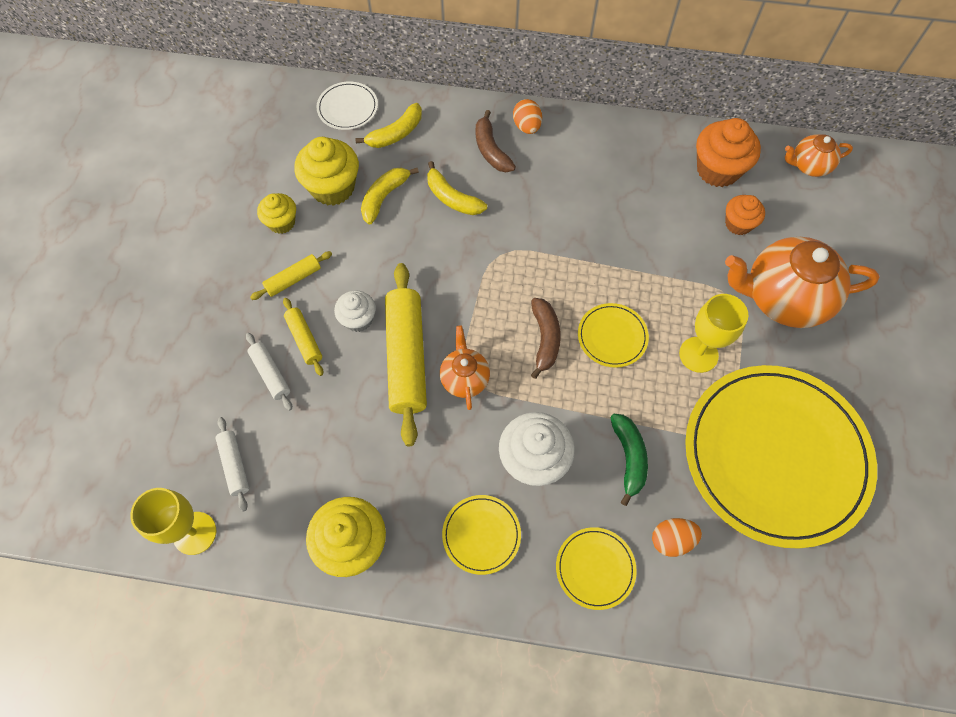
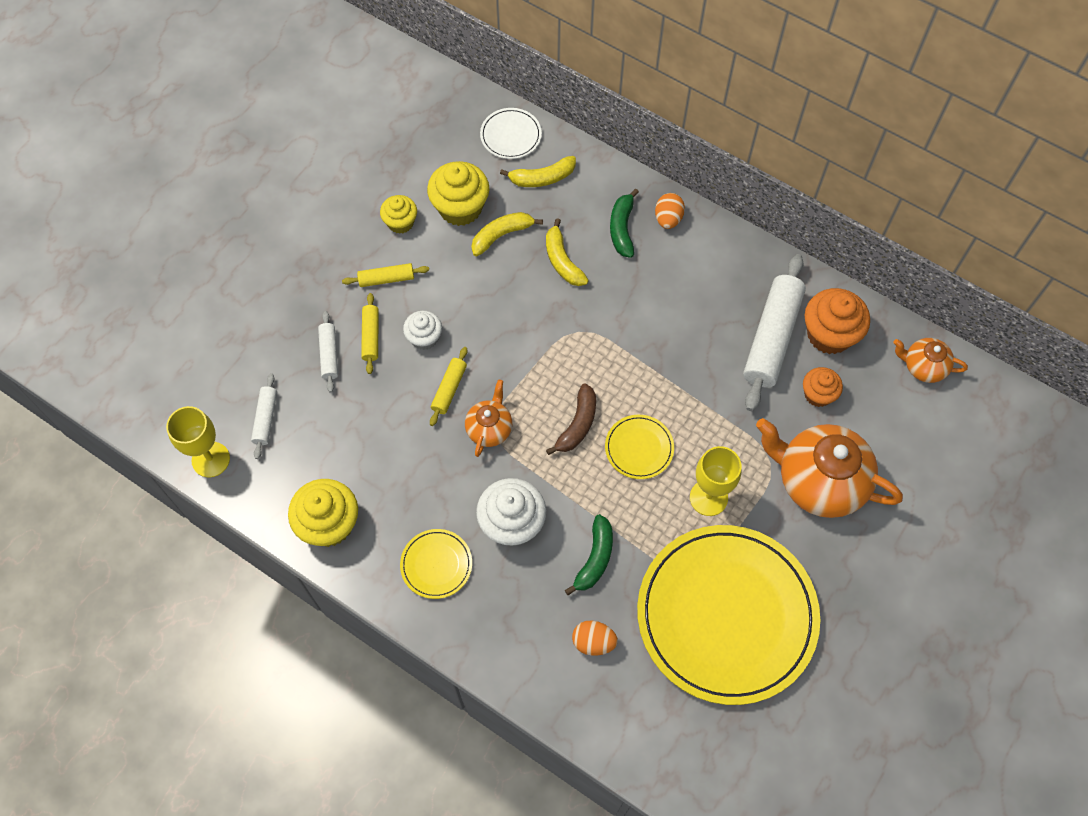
camera: 25 degrees right, 0 degrees up
(407, 357) = (449, 389): yellow rolling pin -> yellow rolling pin, size x0.49
(491, 150) = (622, 229): brown banana -> green banana
(595, 568) = (516, 634): yellow plate -> none
(672, 192) = (772, 338): none -> white rolling pin

